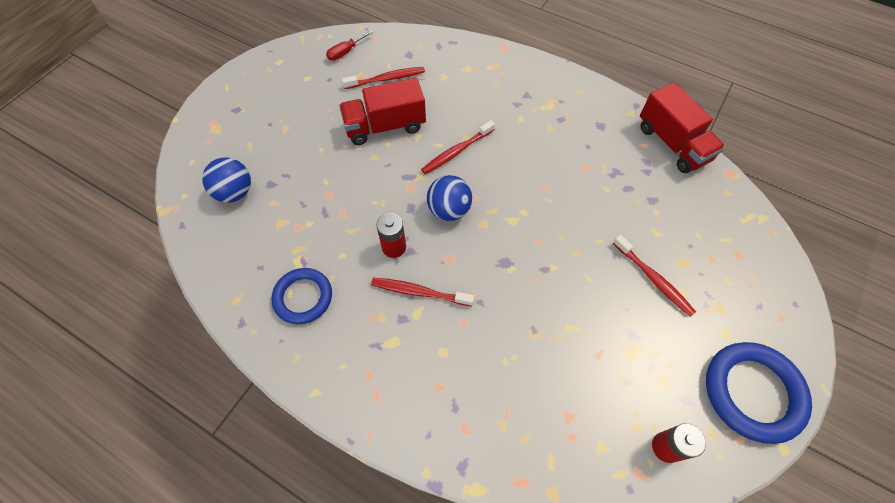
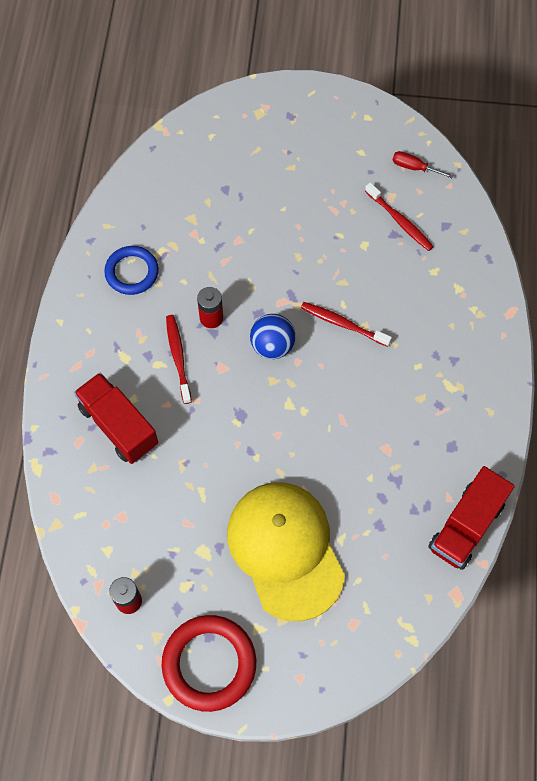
camera: 65 degrees right, 5 degrees up
(235, 192) = (202, 167): blue ball -> none
(385, 126) = (339, 248): red truck -> red truck (119, 425)
(653, 279) = (285, 550): red toothbrush -> yellow cap
(752, 393) = (209, 664): blue ring -> red ring

